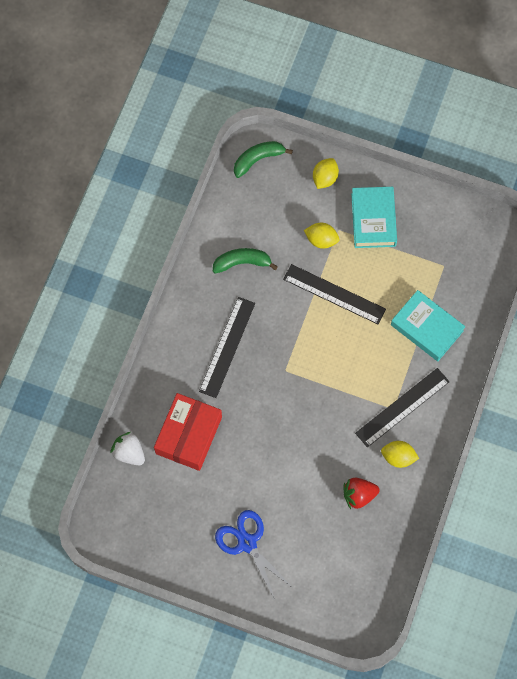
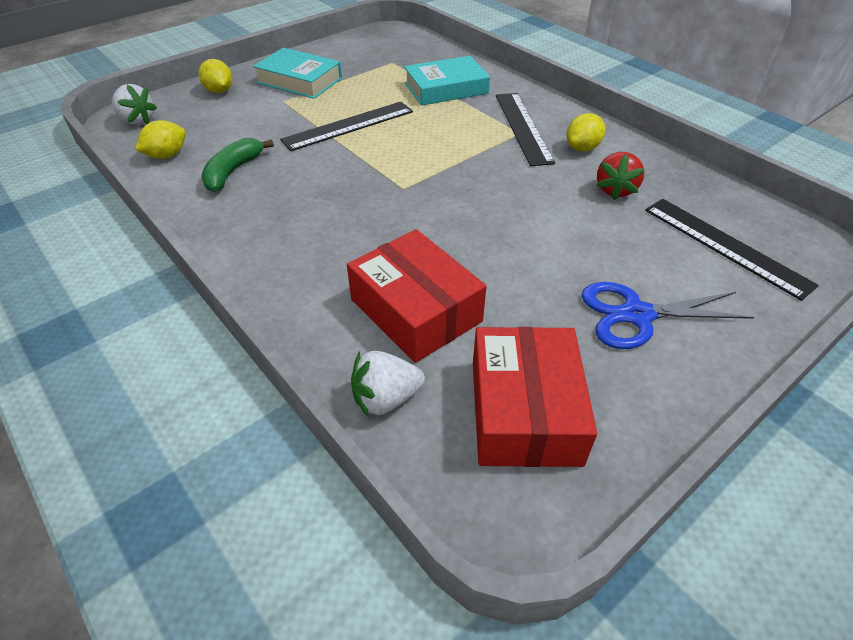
camera: 60 degrees left, 25 degrees down
(155, 514) = (525, 411): none -> red box
(227, 347) = (323, 223): black ruler -> black ruler (725, 246)
(258, 159) = (137, 121): green banana -> white strawberry
(321, 240) = (279, 114): yellow lemon -> yellow lemon (167, 155)

